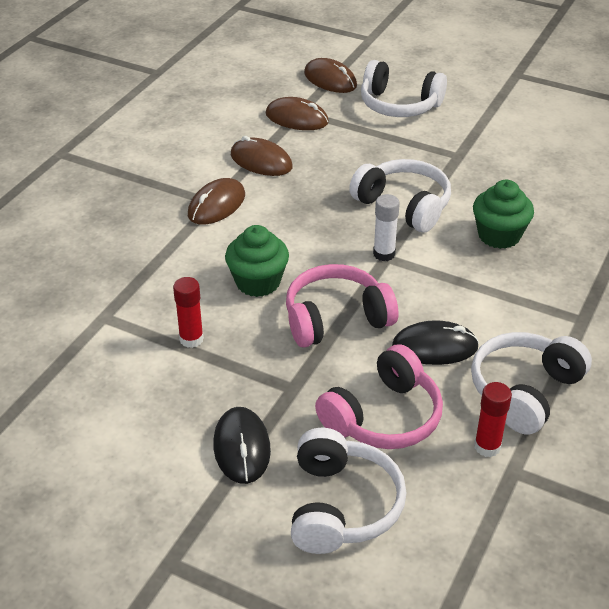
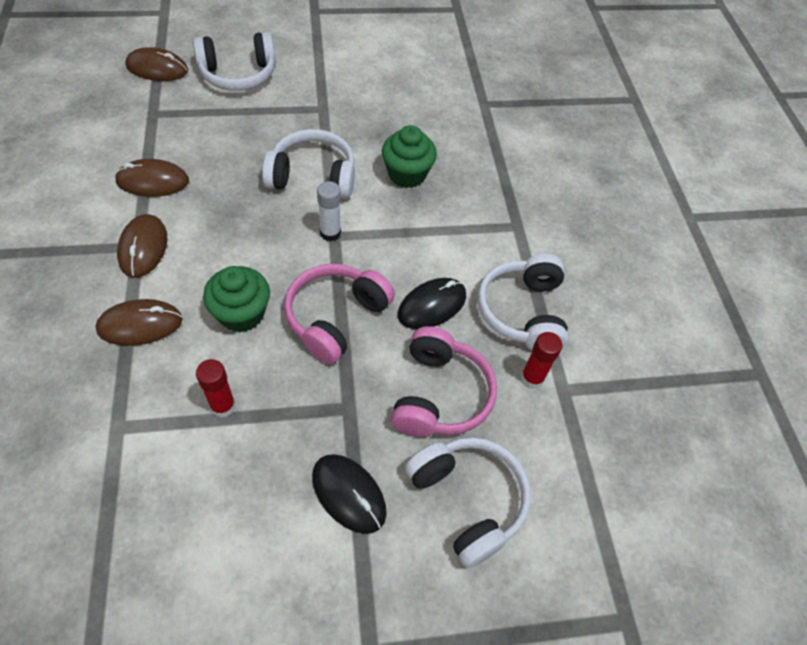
camera: 40 degrees left, 15 degrees up
(297, 118) = (154, 121): brown mouse -> brown mouse (140, 324)

